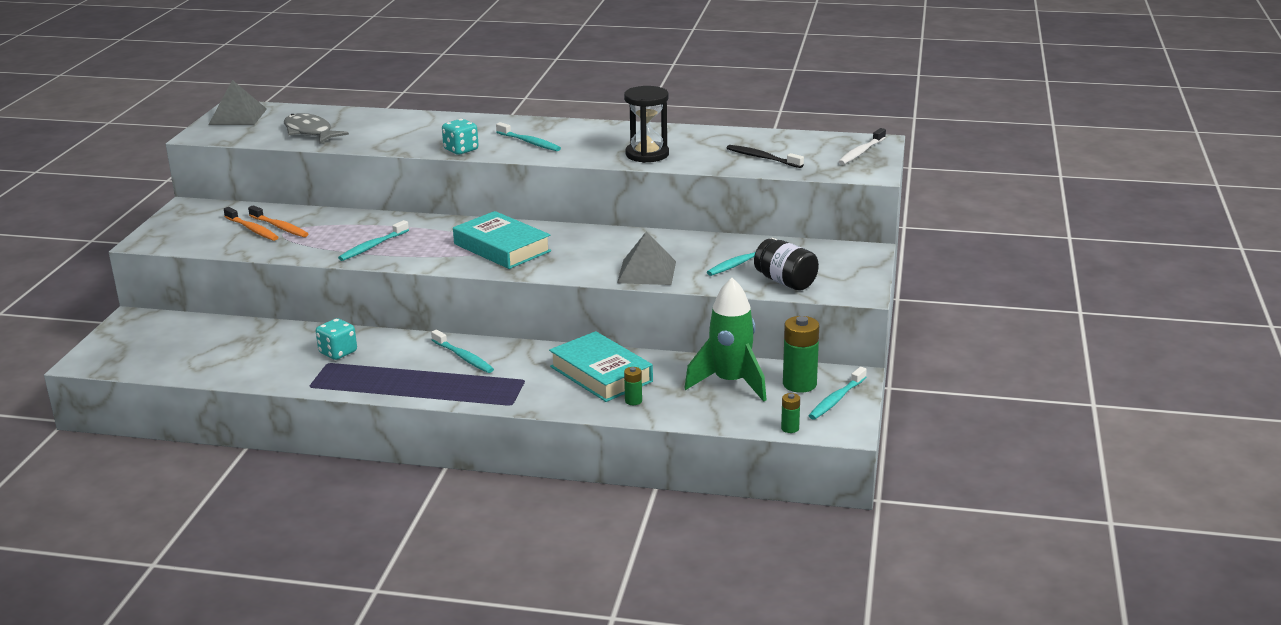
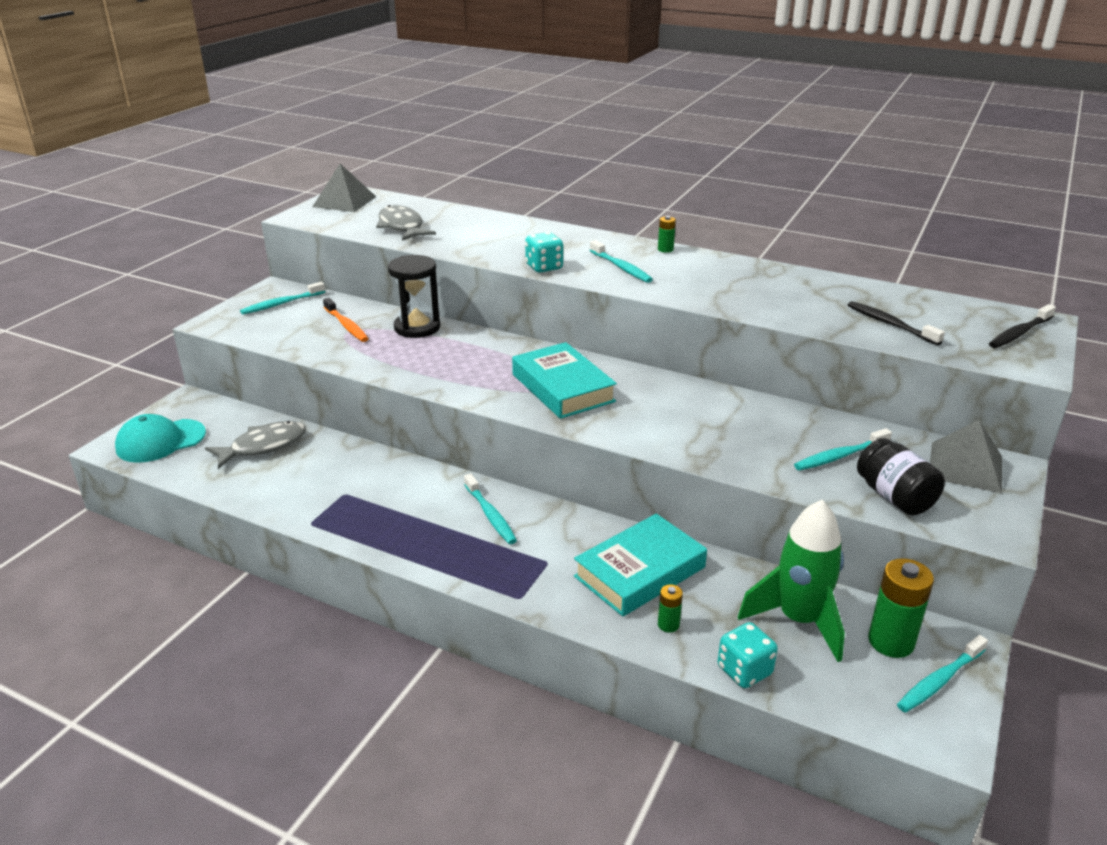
camera: 15 degrees right, 5 degrees up
(128, 351) = (160, 441): none -> turquoise cap
(231, 341) = (263, 446): none -> grey fish
(252, 229) = (319, 324): orange toothbrush -> none
(338, 352) = (360, 482): turquoise dice -> turquoise dice (744, 671)
(372, 246) = (426, 364): turquoise toothbrush -> turquoise toothbrush (281, 304)
(601, 374) = (640, 572): turquoise book -> turquoise book turned 75 degrees clockwise
(647, 154) = (750, 300): black hourglass -> black hourglass (417, 327)
(647, 272) = (720, 450): grey pyramid -> grey pyramid (965, 466)
(790, 428) = (868, 721): green battery -> green battery (665, 249)
(861, 152) = (1019, 333): white toothbrush -> black toothbrush

